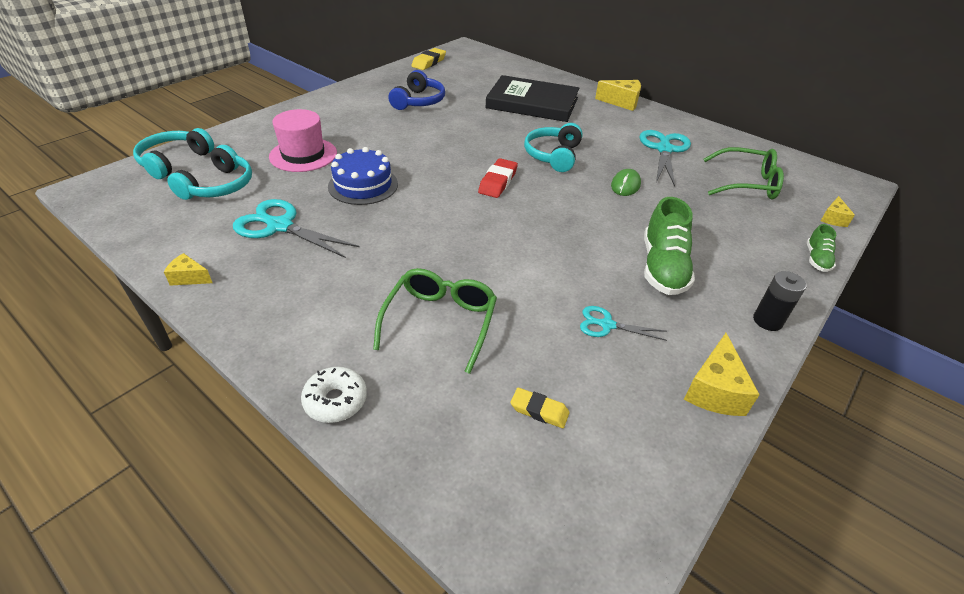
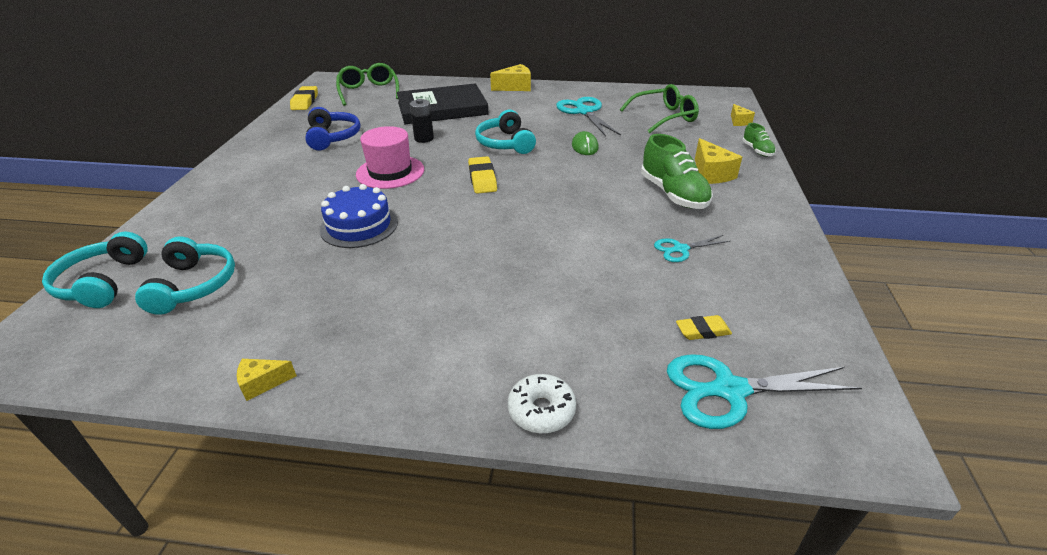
camera: 30 degrees left, 5 degrees down
(279, 226) = (312, 294): turquoise scissors -> turquoise scissors (729, 390)
(303, 155) = (262, 222): pink hat -> pink hat (390, 172)
(440, 322) = (558, 306): green glasses -> green glasses (369, 92)
(497, 182) = (482, 179): red eraser -> yellow eraser
(714, 390) = (791, 259): yellow cheese -> yellow cheese (711, 174)
(767, 321) = (772, 201): black battery -> black battery (424, 138)

